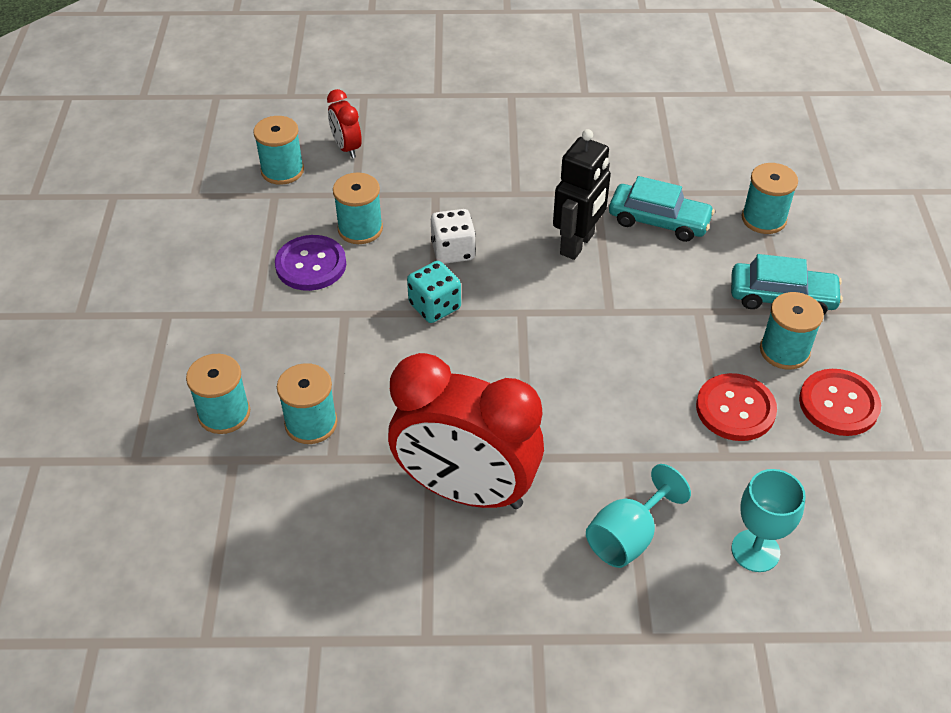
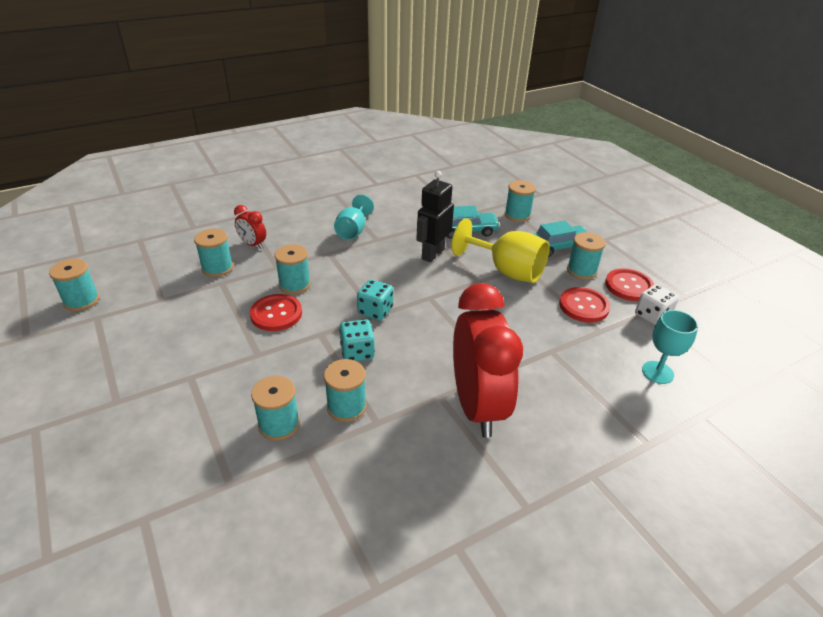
camera: 30 degrees left, 10 degrees down
(109, 166) = (81, 300): none -> turquoise spool
(311, 265) = (276, 314): purple button -> red button
(372, 356) = (357, 352): none -> turquoise dice
(453, 251) = (363, 279): white dice -> white dice (652, 316)
(466, 490) = (477, 406): red clock -> red clock turned 90 degrees counterclockwise
(577, 244) = (432, 254): black robot -> black robot turned 150 degrees counterclockwise
(627, 537) = (589, 393): turquoise goblet -> turquoise goblet (353, 231)
(666, 310) = (507, 271): none -> yellow goblet

